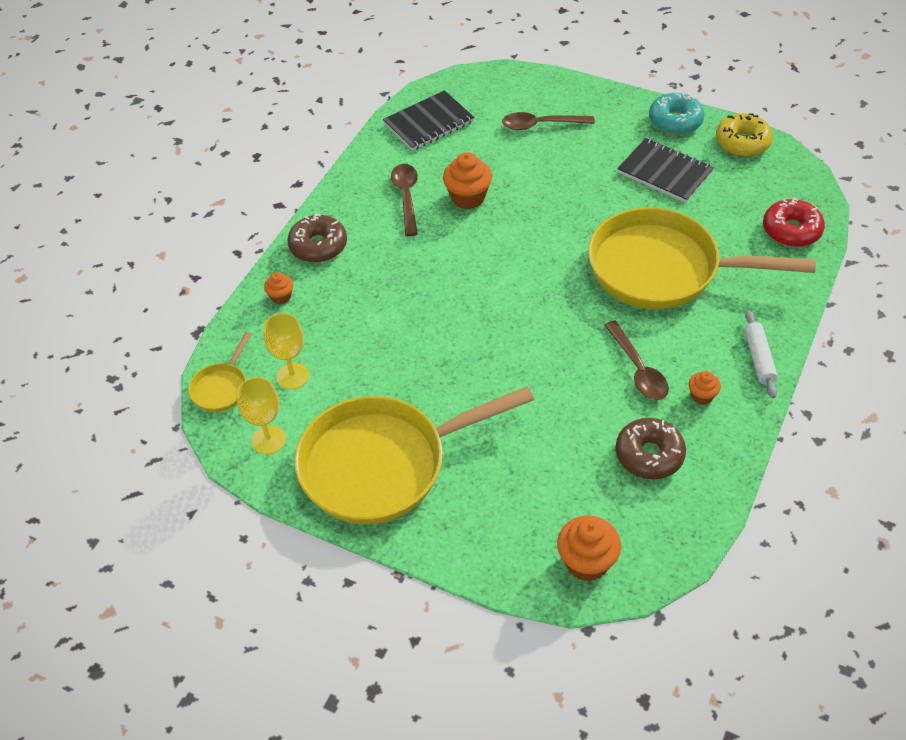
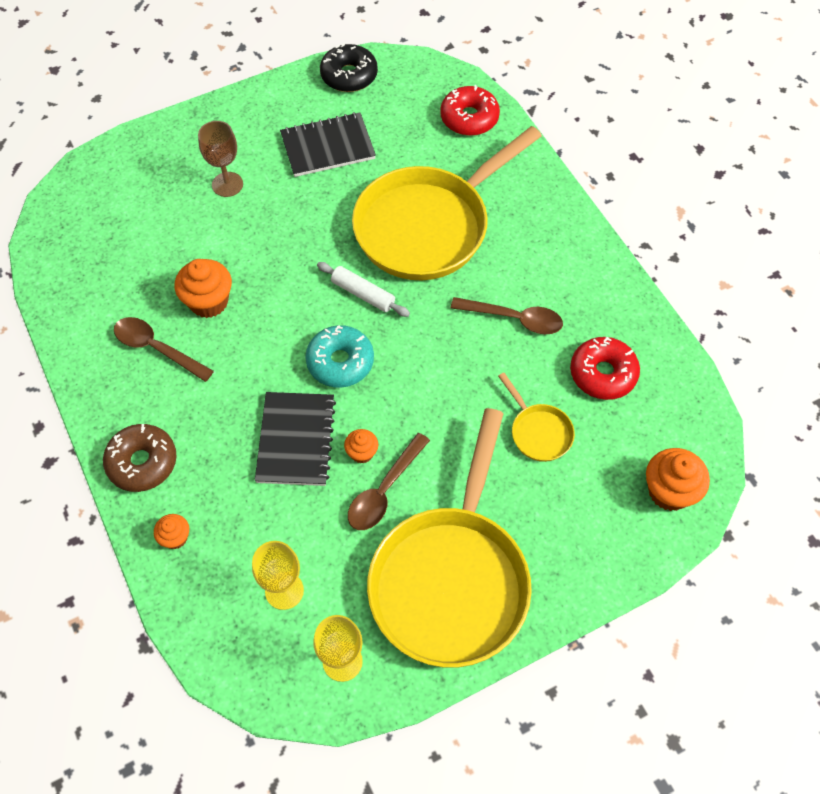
camera: 55 degrees left, 10 degrees up
(221, 388) = (240, 666): yellow pan -> yellow pan (538, 432)
(428, 123) = (81, 266): black notebook -> black notebook (295, 440)
(541, 125) = (180, 187): brown spoon -> brown spoon (384, 490)
(570, 145) = (227, 184): none -> brown goblet
(649, 455) = (603, 374): brown donut -> red donut
(675, 121) = (279, 97): turquoise donut -> turquoise donut (340, 362)
(702, 396) = (576, 297): orange cupcake -> orange cupcake (362, 453)
(742, 142) = (349, 75): yellow donut -> black donut
(759, 358) = (573, 234): white rolling pin -> white rolling pin (363, 294)

